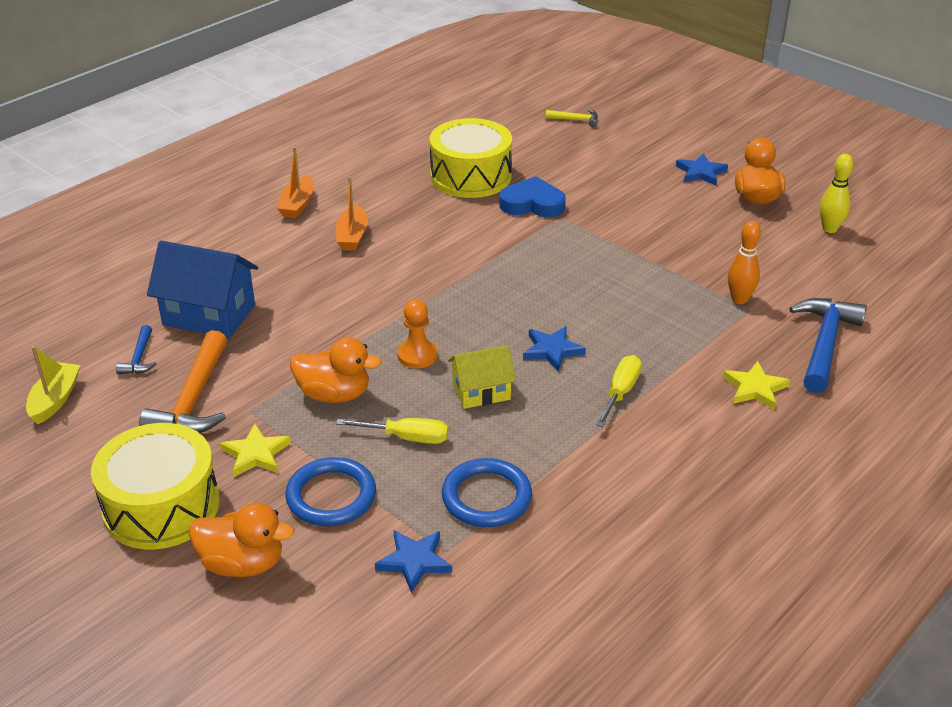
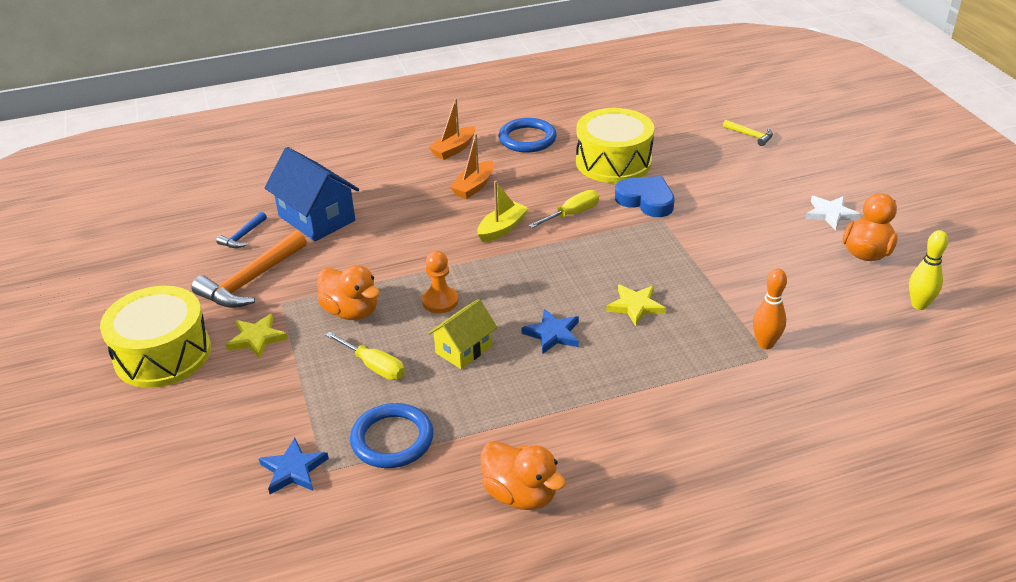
camera: 30 degrees right, 0 degrees up
(55, 399) = (164, 249): yellow boat -> yellow boat (502, 228)
(243, 563) = (177, 420): orange duck -> orange duck (520, 494)
(331, 496) = (280, 392): blue ring -> blue ring (527, 139)
(481, 392) = (464, 349): yellow house -> yellow house turned 60 degrees counterclockwise
(620, 392) = (580, 391): yellow screwdriver -> yellow screwdriver (571, 214)
(701, 172) = (830, 214): blue star -> white star
(755, 388) = (707, 432): yellow star -> yellow star (635, 306)
(824, 343) = (815, 414): blue hammer -> none

